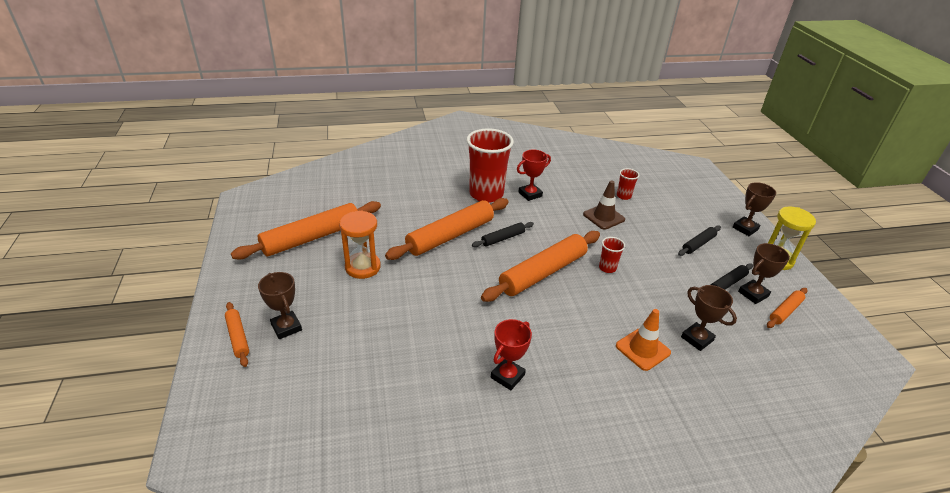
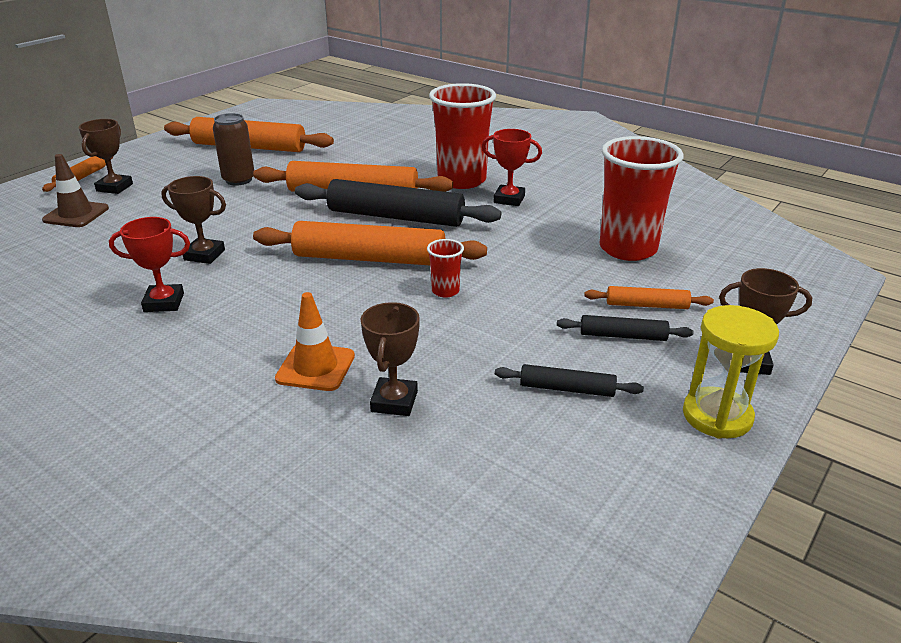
camera: 50 degrees right, 5 degrees down
(363, 267) = (239, 180): orange hourglass -> brown can
(503, 238) = (395, 217): black rolling pin -> black rolling pin, size x2.06
(603, 217) = (551, 253): brown traffic cone -> brown traffic cone (76, 214)
(623, 196) = (628, 249): red cup -> red cup, size x2.27
(753, 294) = (579, 419): brown trophy -> brown trophy (204, 255)
(785, 311) = (584, 464): orange rolling pin -> orange rolling pin (646, 305)

